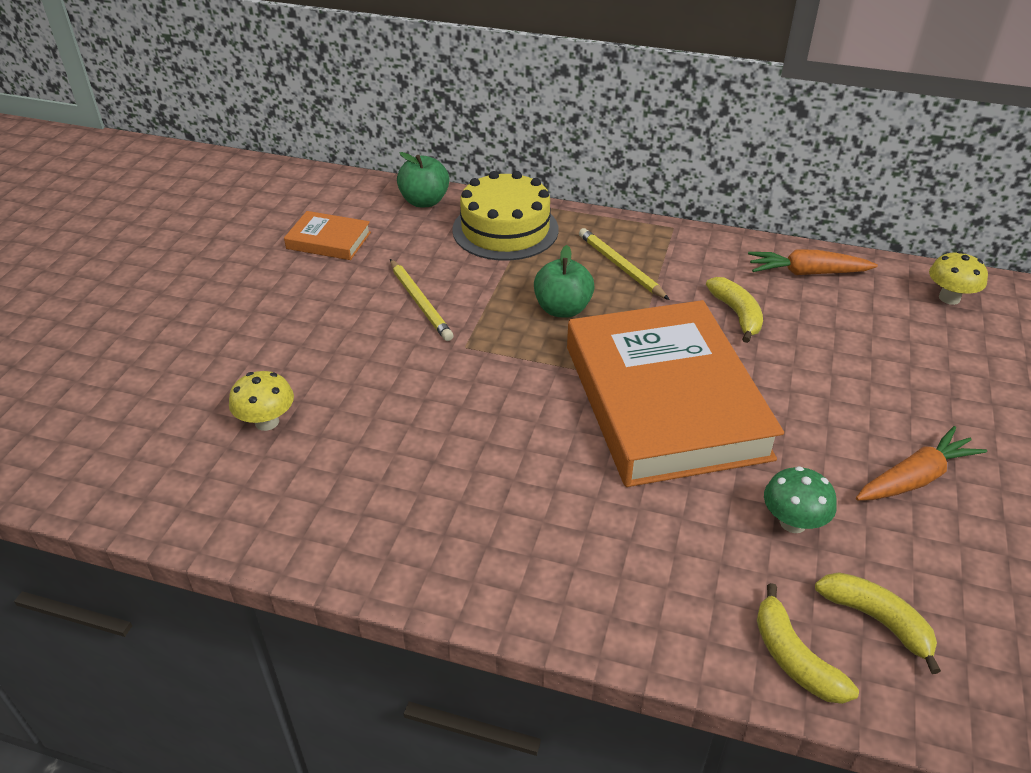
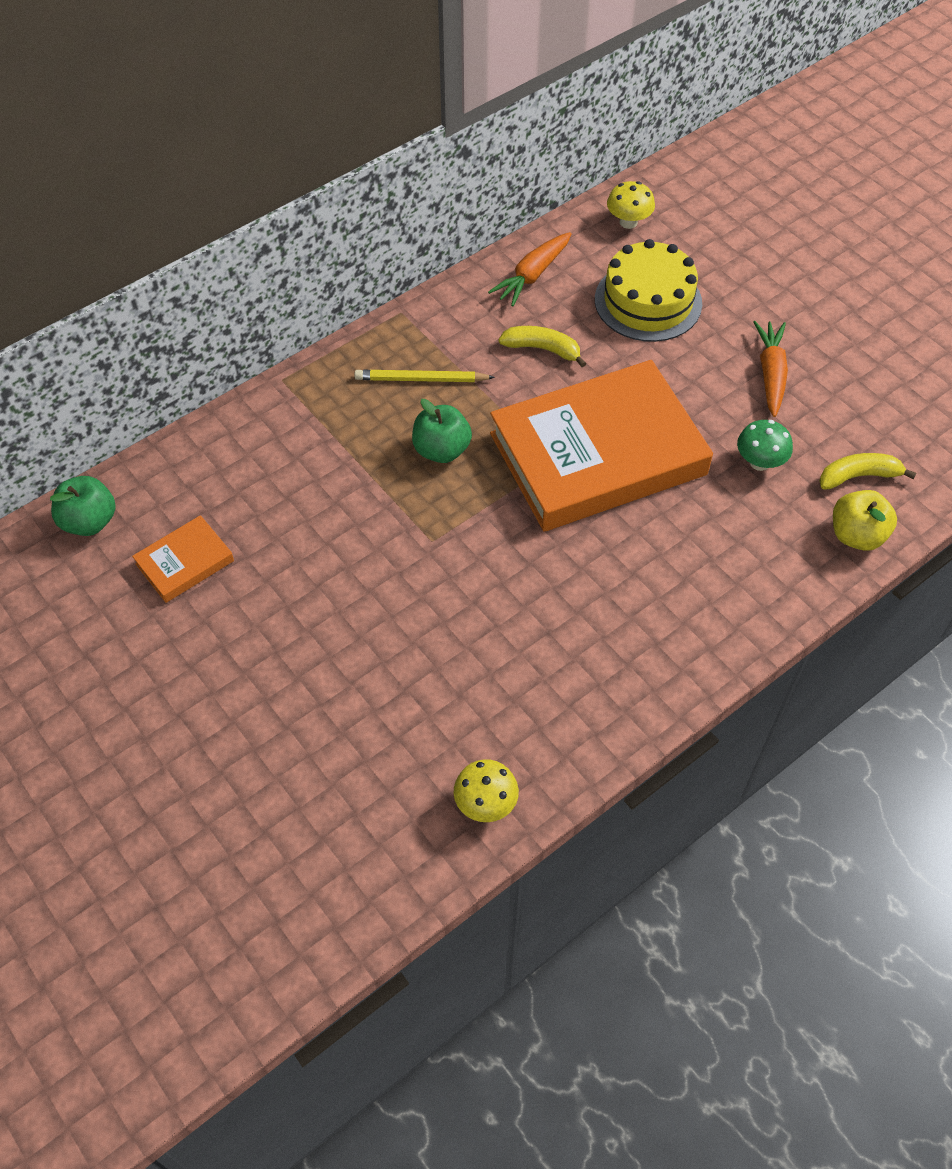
camera: 55 degrees left, 15 degrees up
(267, 422) = (413, 725): yellow mushroom -> yellow mushroom (485, 803)
(420, 302) = (345, 540): yellow pencil -> none
(424, 201) = (191, 457): green apple -> green apple (89, 521)
(505, 229) = (295, 423): yellow cake -> yellow cake (648, 301)
(664, 401) = (598, 454): orange book -> orange book turned 45 degrees counterclockwise
(794, 658) = (856, 535): yellow banana -> yellow apple

